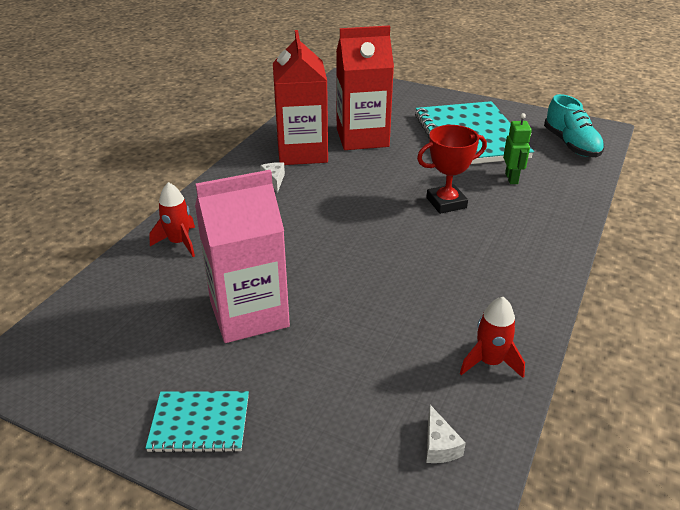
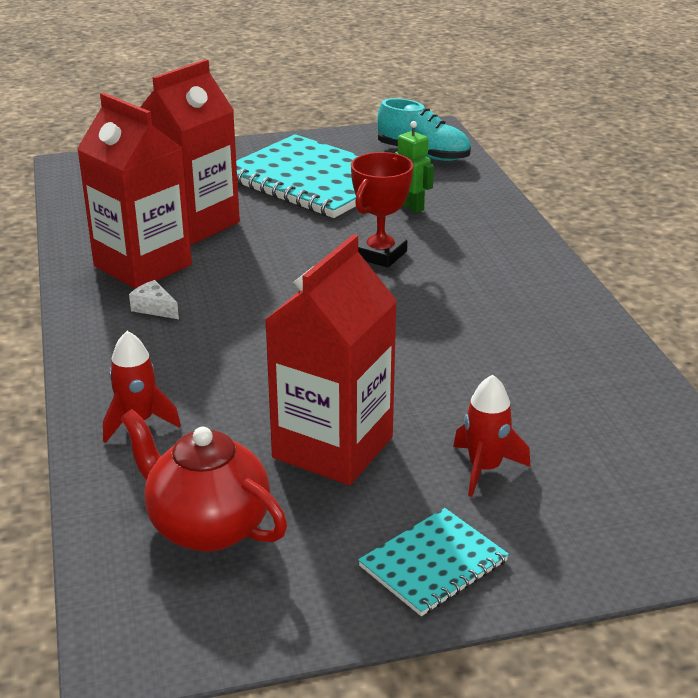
camera: 40 degrees left, 5 degrees down
(127, 322) = (207, 527): none -> red teapot
(249, 314) = (333, 447): pink carton -> red carton
(439, 445) = (655, 456): white cheese -> none
(490, 362) = (606, 373): red rocket -> red rocket (484, 468)

